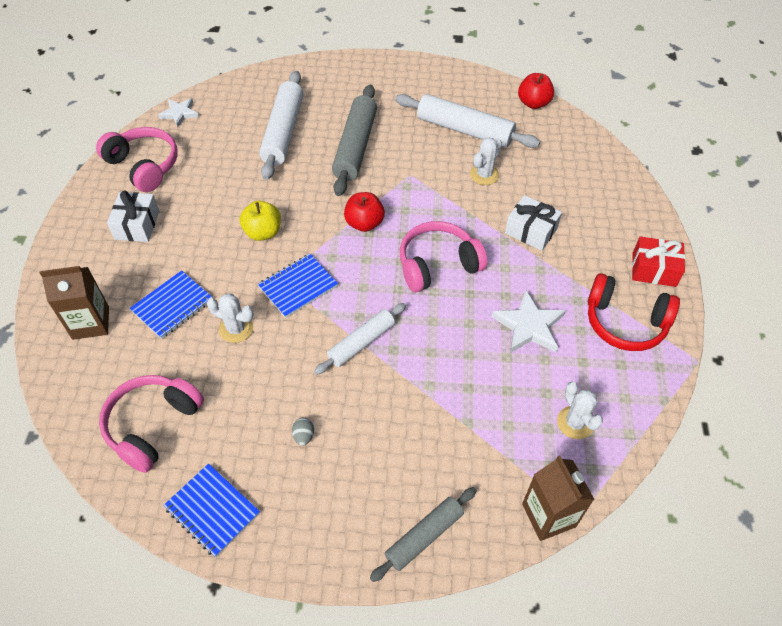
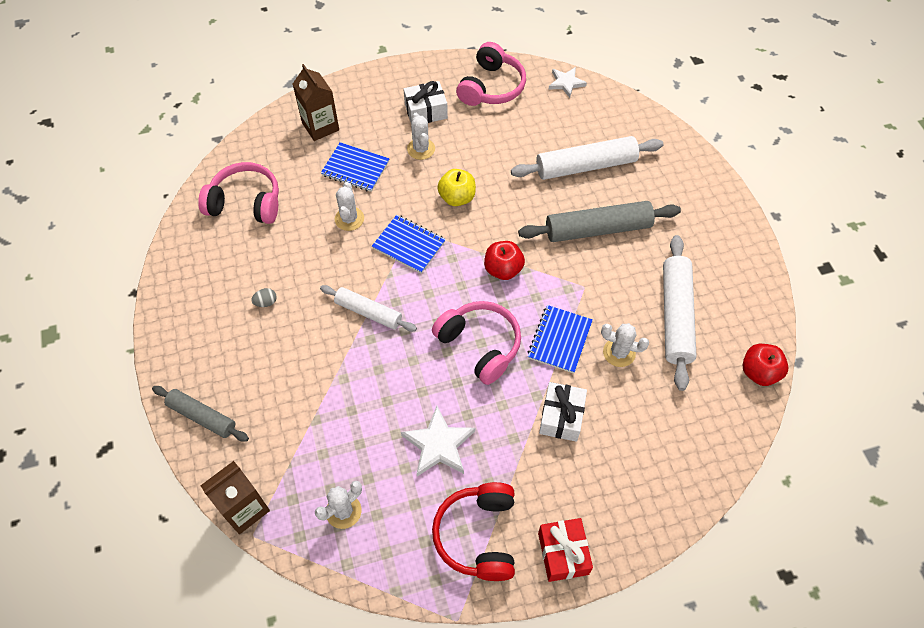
camera: 70 degrees right, 5 degrees up
(184, 243) = (421, 149): none -> white cactus
(212, 510) = (188, 267): blue notebook -> blue notebook (559, 340)

